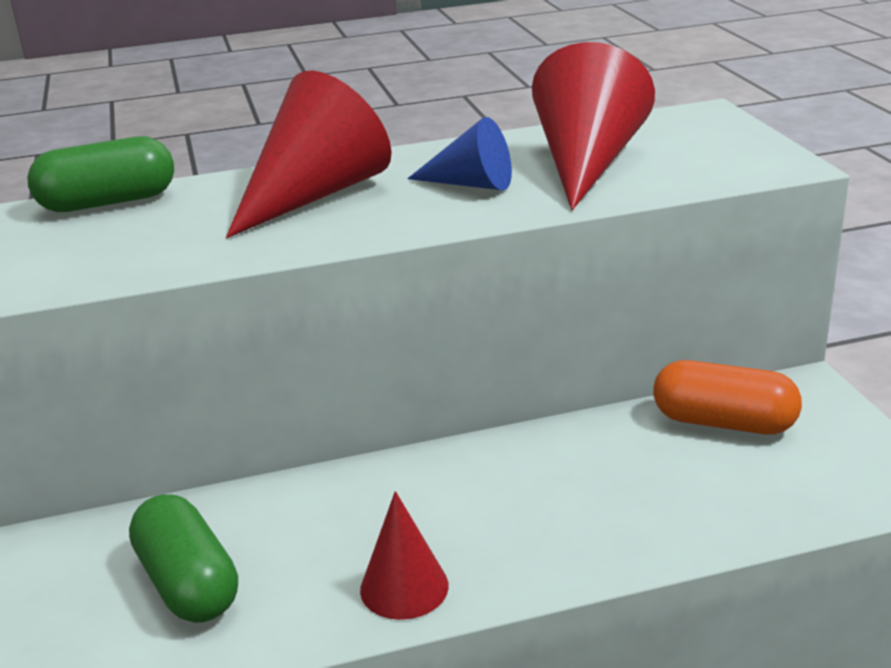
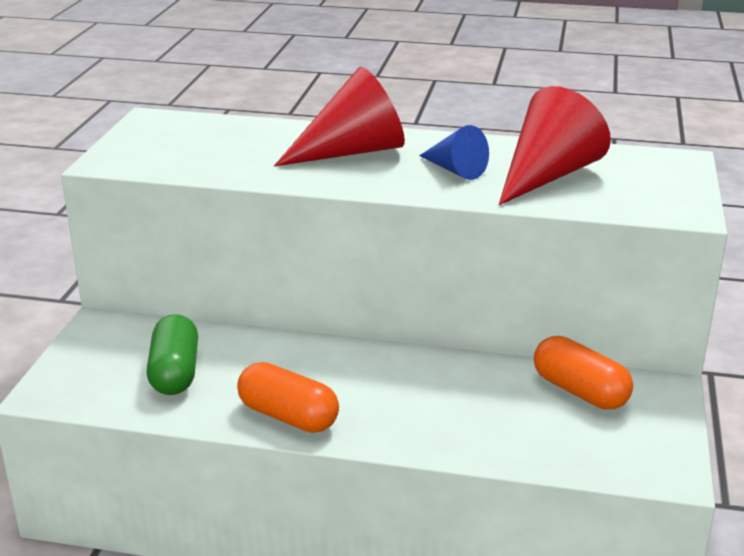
camera: 25 degrees right, 0 degrees up
(108, 202) = (230, 125): green capsule -> none
(404, 587) = (288, 416): red cone -> orange capsule

